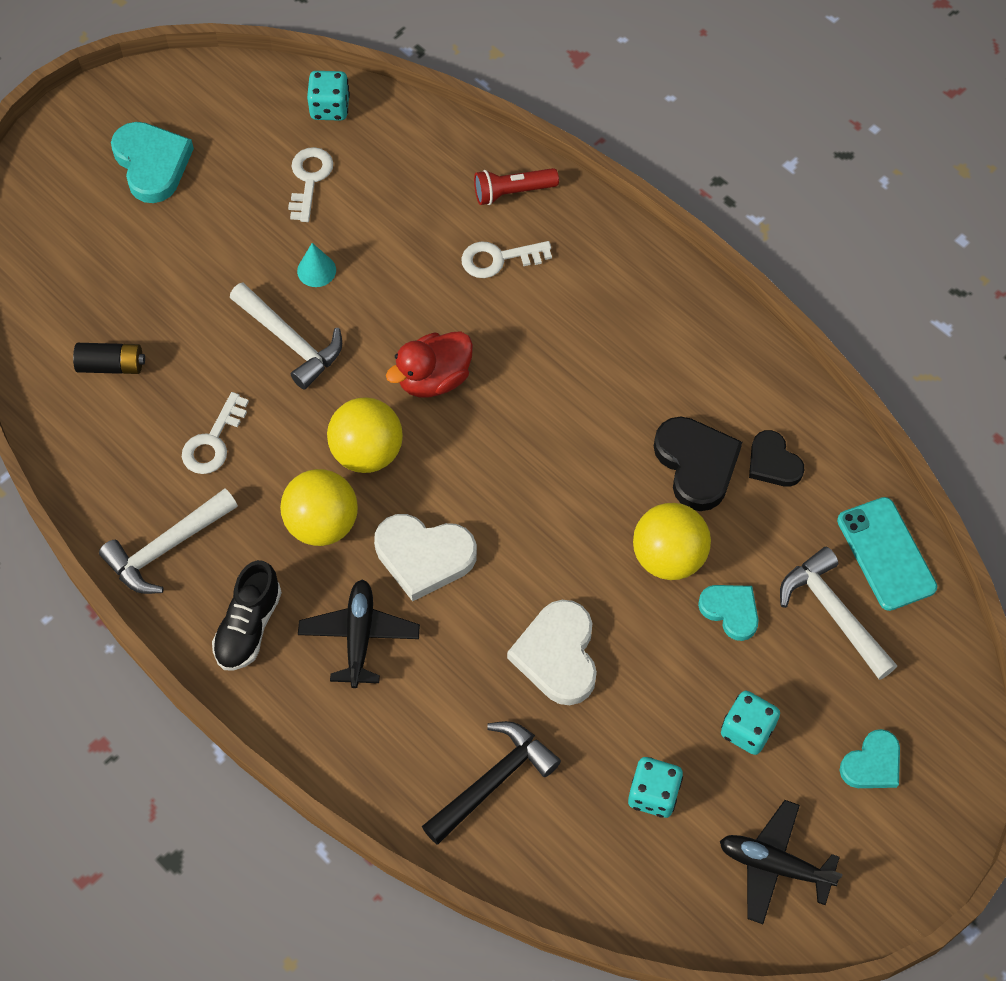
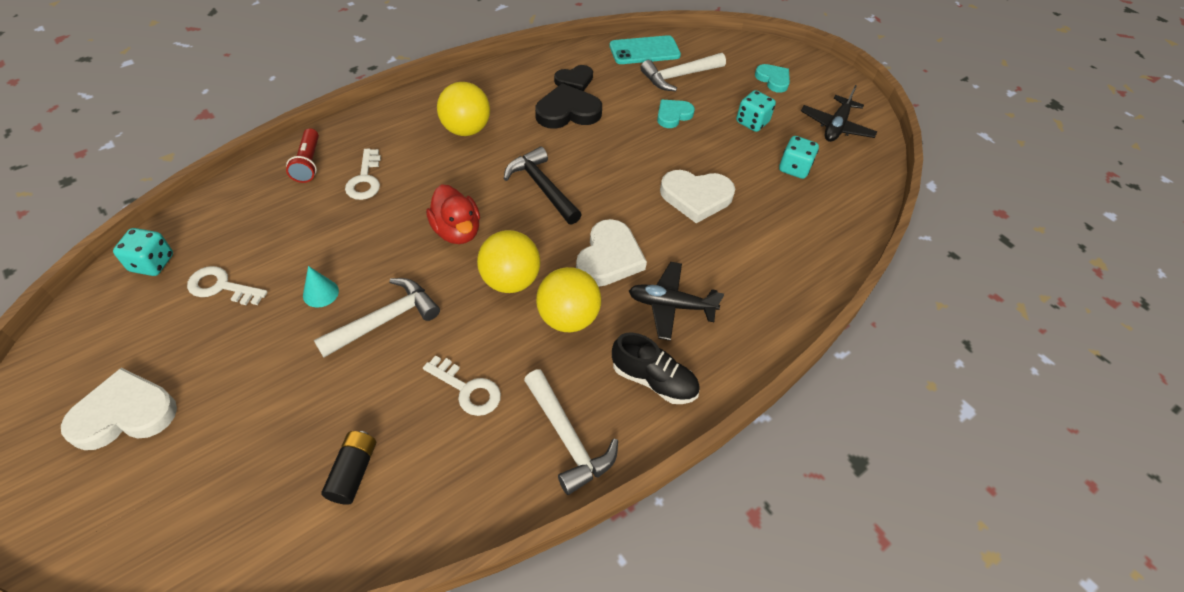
camera: 85 degrees left, 10 degrees down
(152, 164) = (124, 414): turquoise heart -> white heart
(493, 781) = (787, 243): black hammer -> black hammer (542, 187)
(668, 557) = (631, 135): yellow ball -> yellow ball (466, 129)

